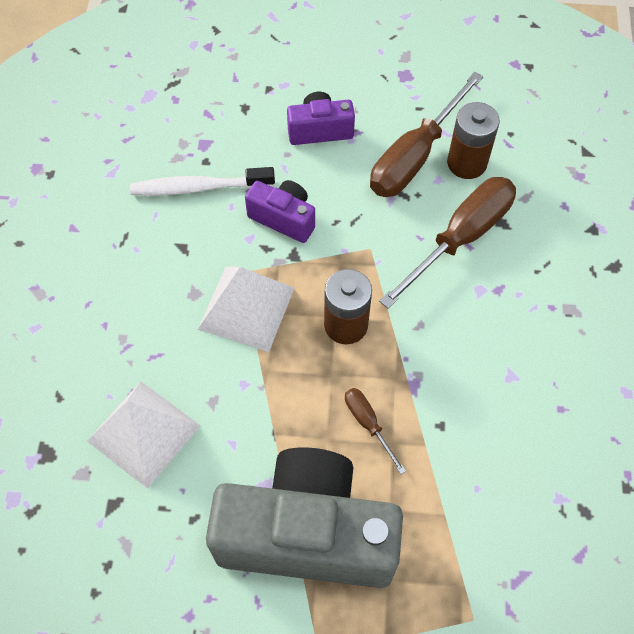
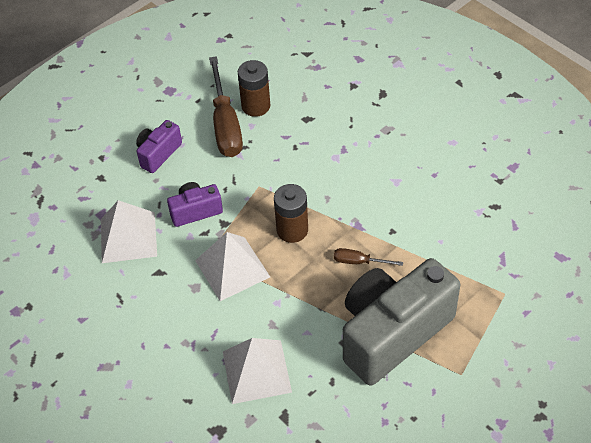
camera: 45 degrees left, 10 degrees down
(198, 187) = (128, 237): white toothbrush -> white pyramid
(460, 238) = (296, 142): brown screwdriver -> none

